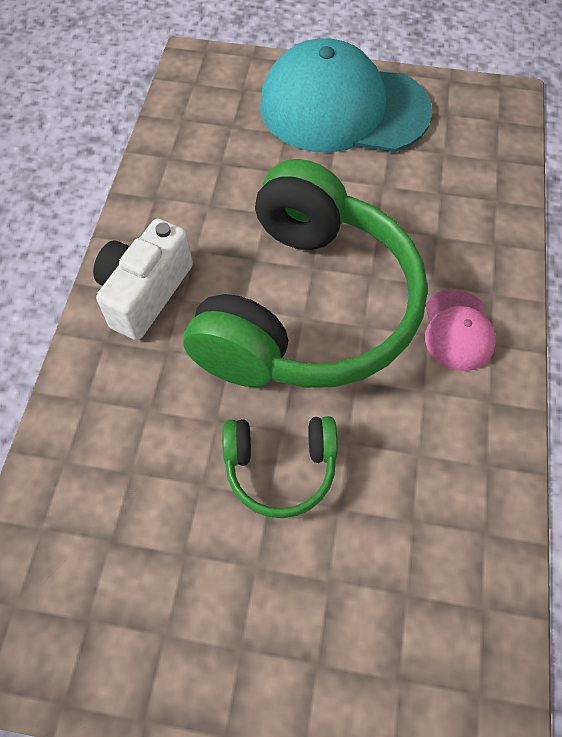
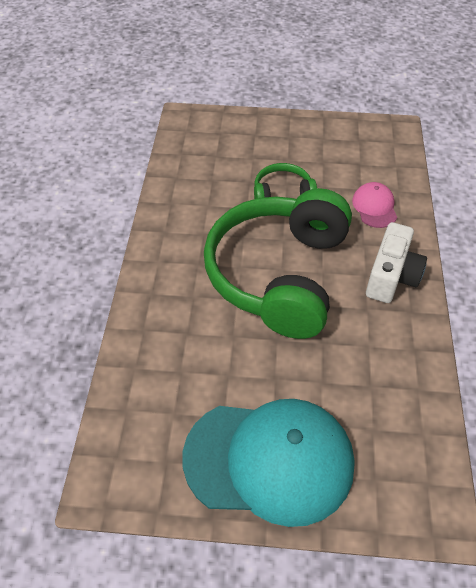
camera: 175 degrees right, 10 degrees down
(457, 330) = (179, 268): pink cap -> pink cap (374, 207)

